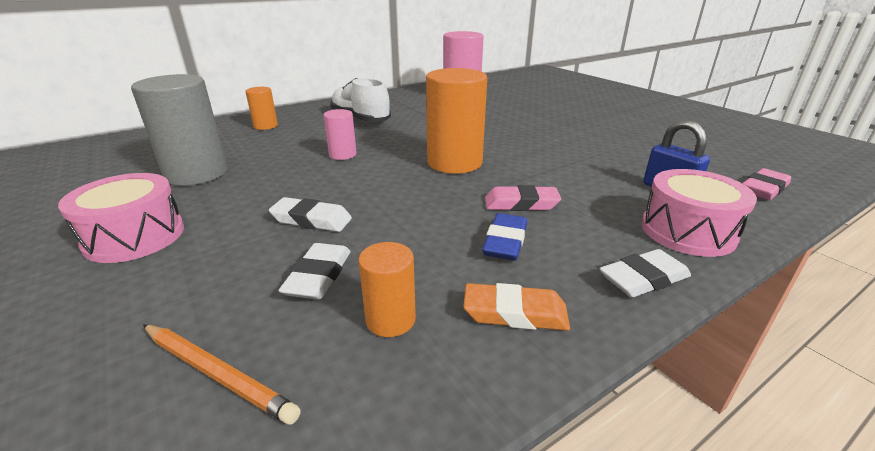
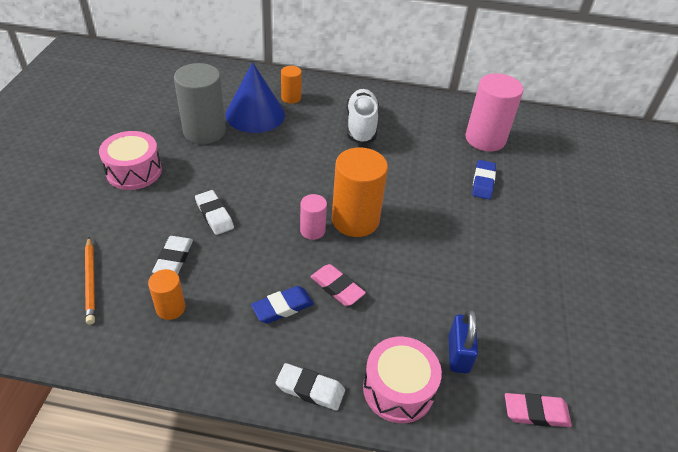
camera: 40 degrees right, 15 degrees up
(242, 145) = (255, 114): none -> blue cone
(318, 276) = (174, 259): white eraser -> white eraser turned 45 degrees counterclockwise
(342, 155) = (298, 163): pink cylinder -> pink cylinder (312, 230)
(500, 112) = (483, 182): none -> blue eraser
(515, 313) = (221, 350): orange eraser -> none

